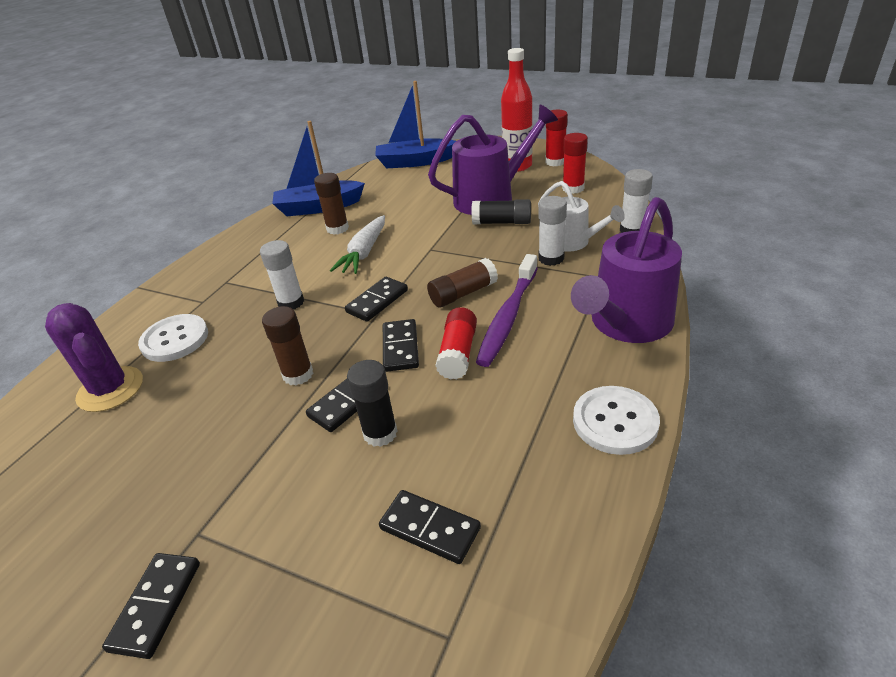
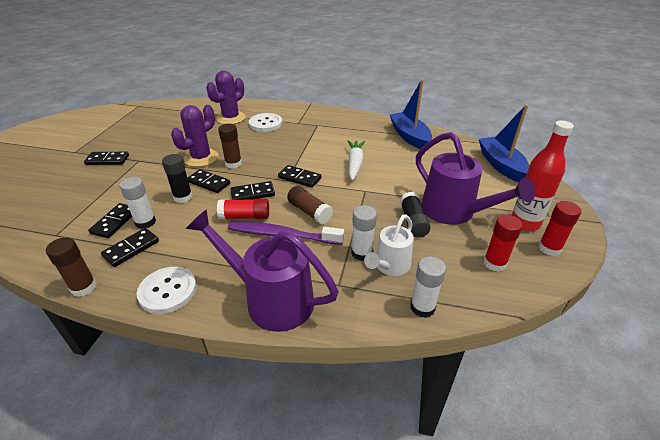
camera: 75 degrees right, 0 degrees up
(252, 421) = (201, 158): none -> purple cactus
(291, 302) = (297, 149): white glue stick -> white glue stick (145, 222)
(337, 228) = (383, 149): brown glue stick -> brown glue stick (84, 287)
(364, 252) = (355, 164): white carrot -> white carrot turned 90 degrees clockwise
(515, 485) = (131, 249): none -> black domino

